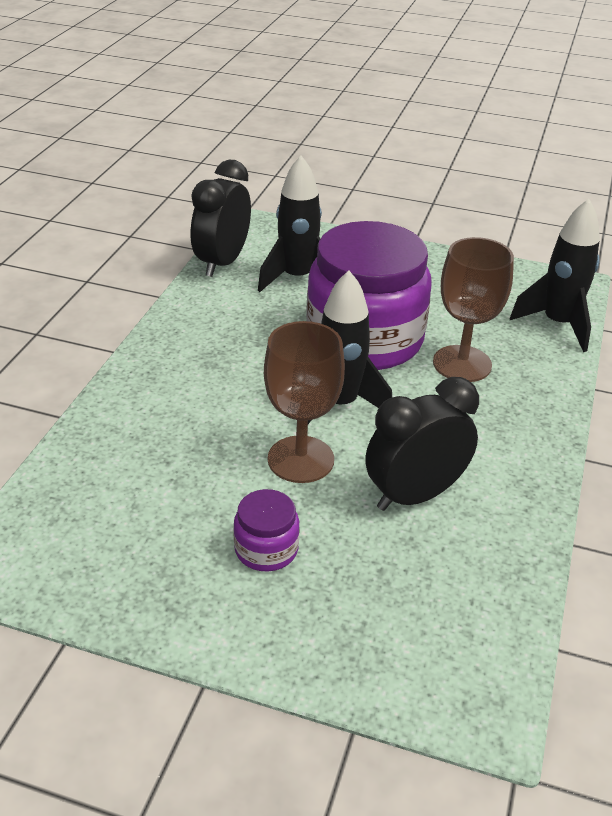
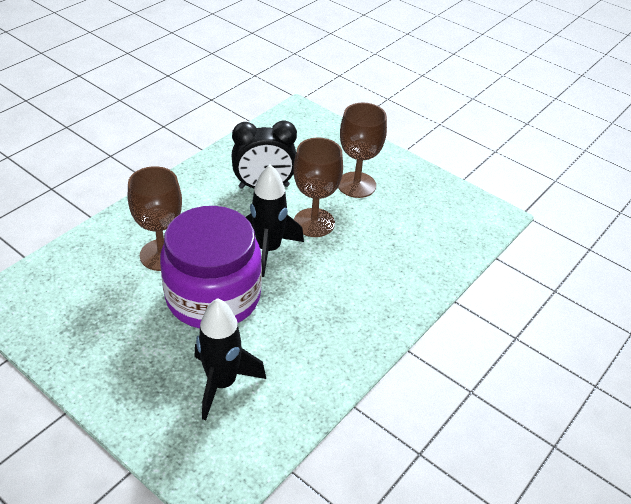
camera: 160 degrees left, 5 degrees up
(222, 263) = (280, 430): black clock -> none
(266, 549) = (356, 185): purple jar -> brown goblet
(558, 324) = (57, 266): black rocket -> none

